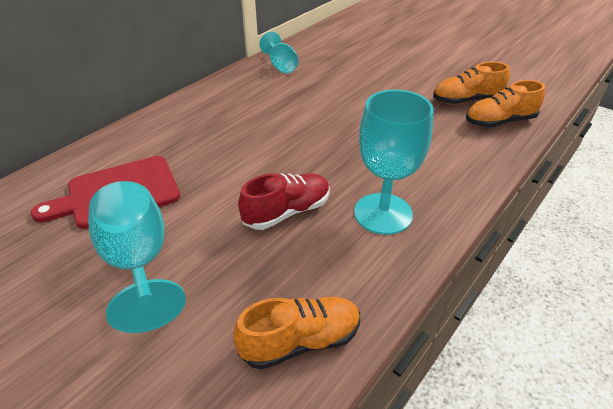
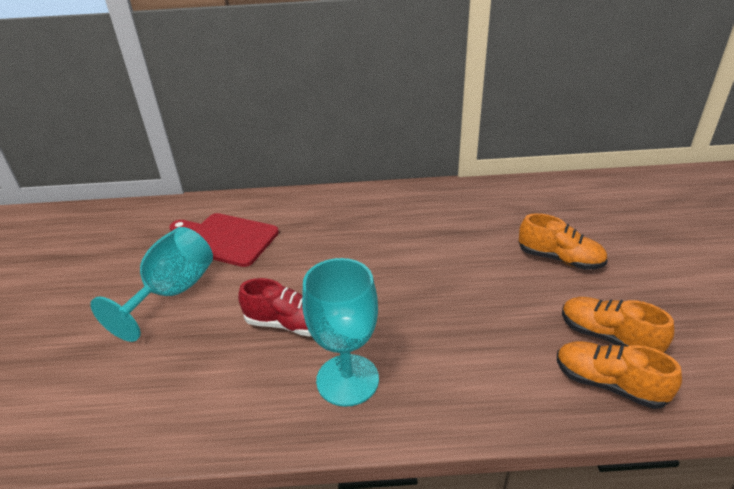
camera: 50 degrees right, 5 degrees down
(281, 66) = (472, 199): turquoise goblet -> none
(300, 341) = (163, 417): orange shoe -> orange shoe (559, 259)

